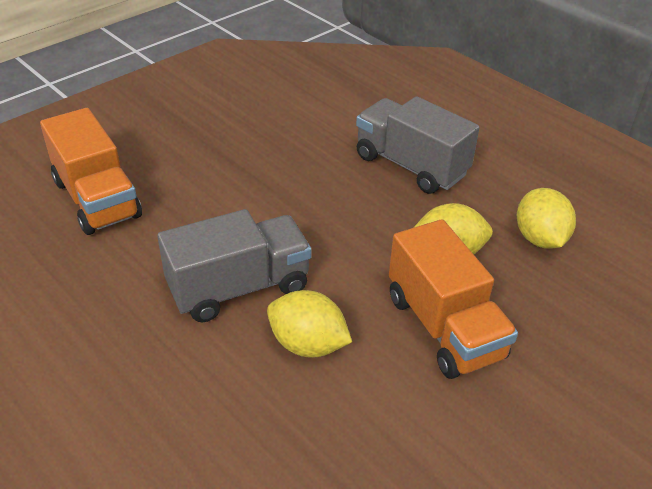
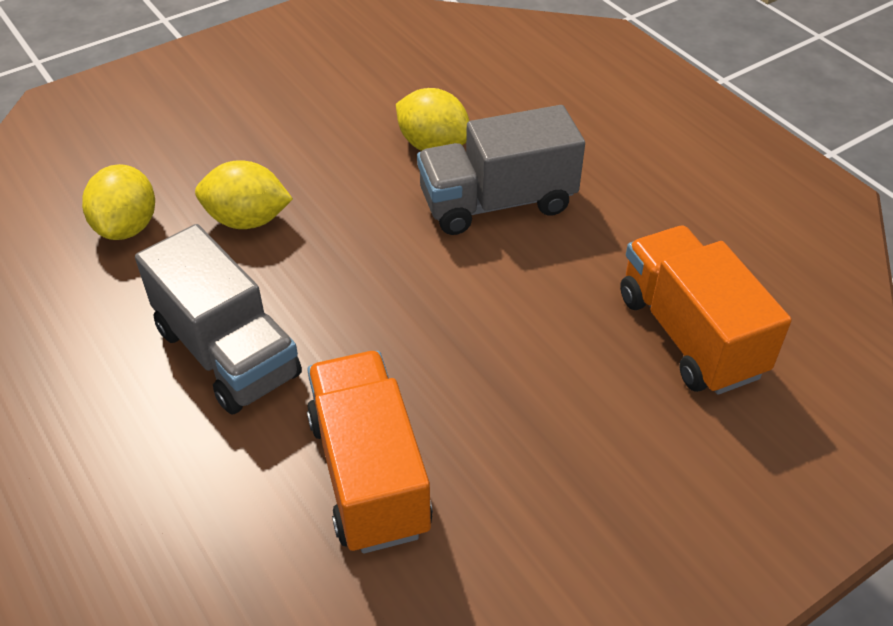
camera: 170 degrees left, 5 degrees up
(444, 327) = (294, 148): orange truck -> orange truck (368, 474)

